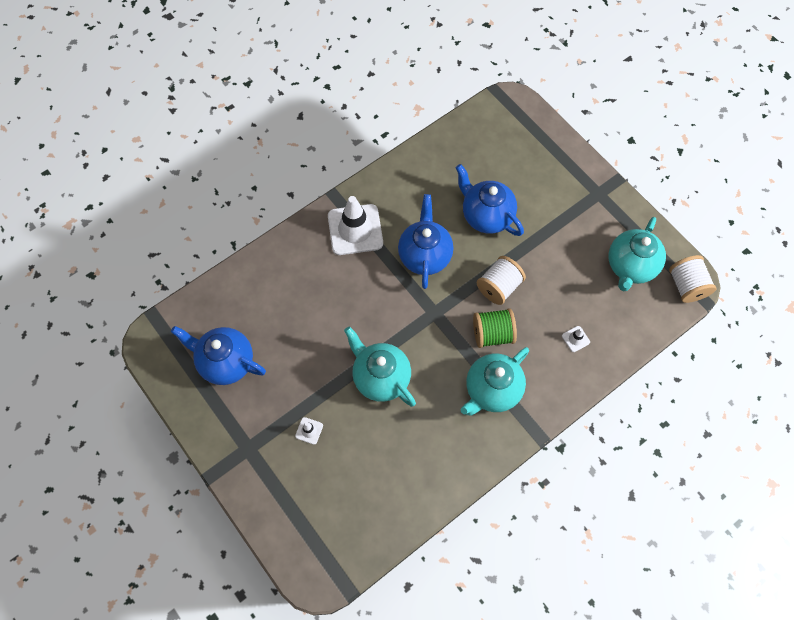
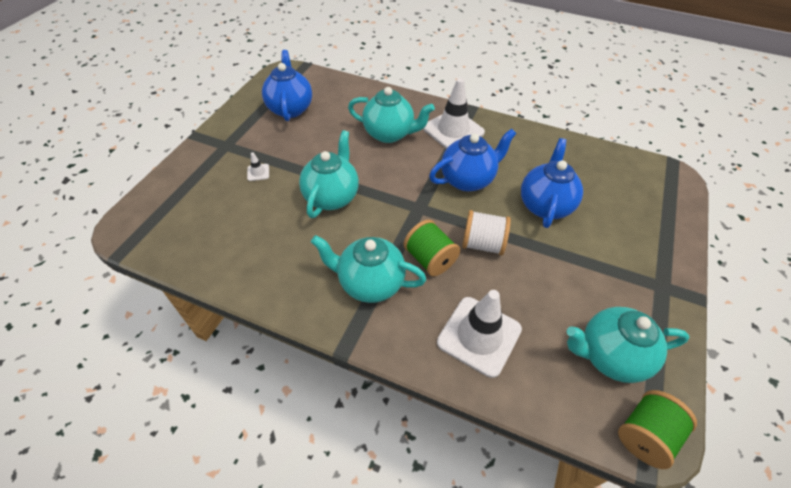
camera: 60 degrees right, 15 degrees down
(325, 287) = (389, 134): none -> turquoise teapot
(575, 339) = (479, 336): white traffic cone -> white traffic cone, size x2.45
(686, 286) = (645, 435): white spool -> green spool

